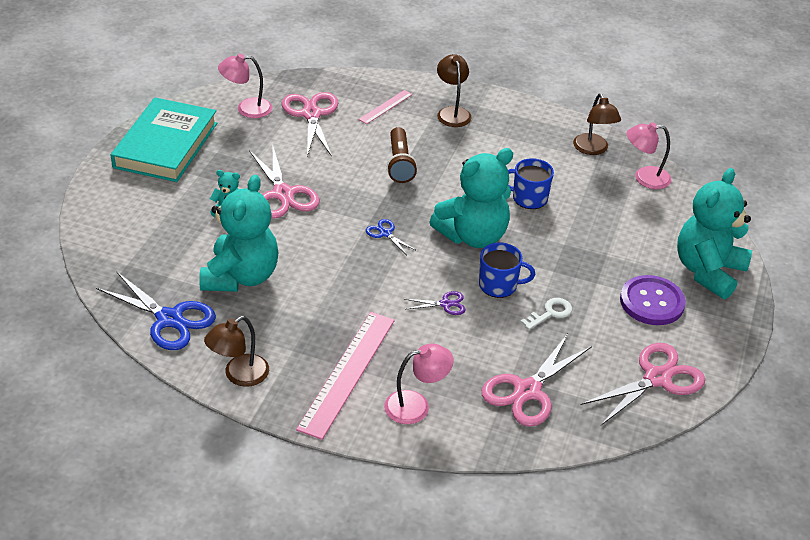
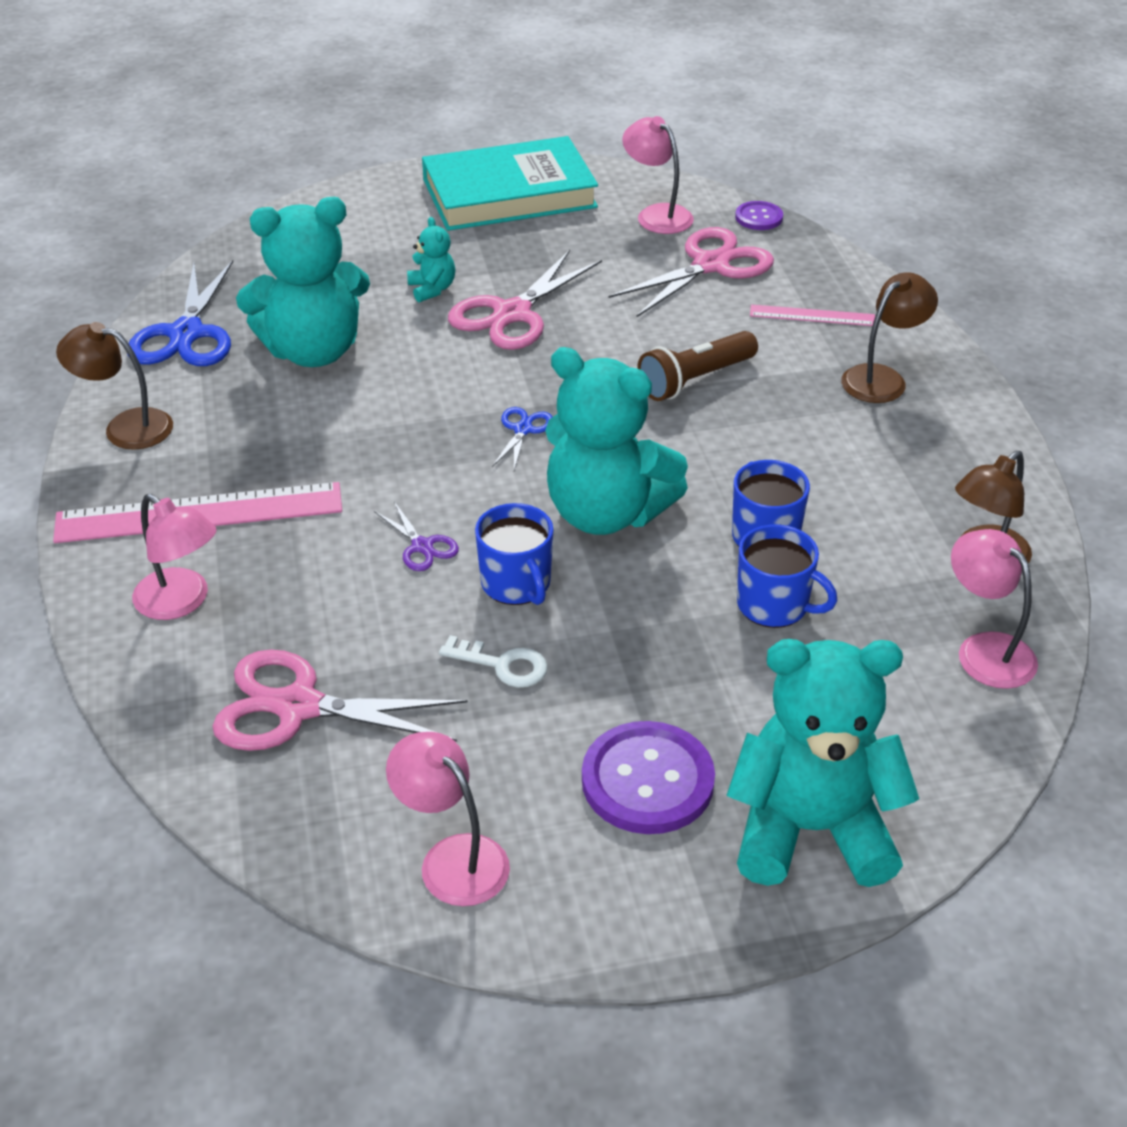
camera: 60 degrees right, 0 degrees up
(287, 81) = (759, 217): none -> purple button
(575, 218) = (774, 605): none -> blue mug
(657, 378) = (452, 858): pink scissors -> pink lamp

